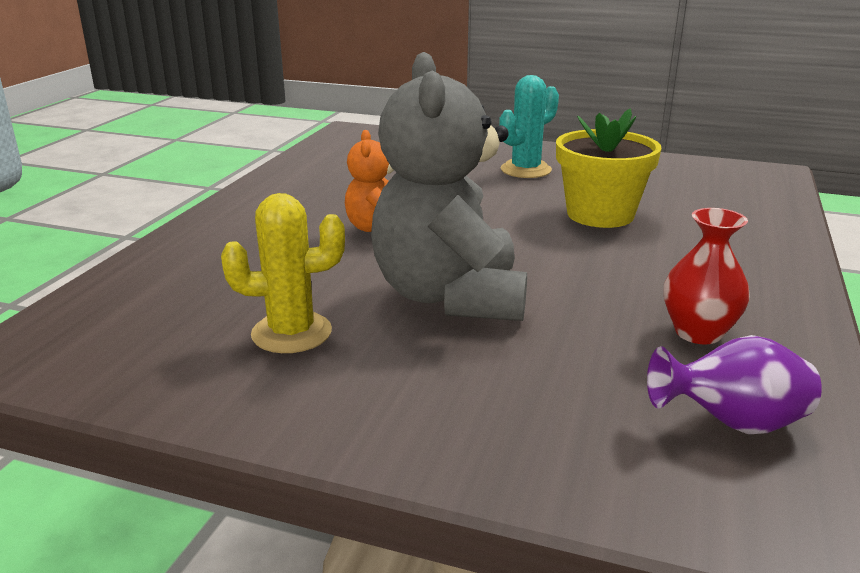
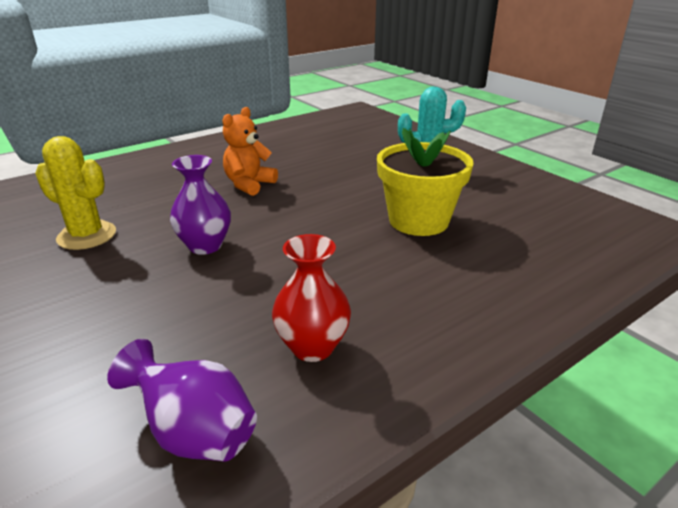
camera: 35 degrees right, 5 degrees up
(450, 296) = (205, 246): grey teddy bear -> purple vase

